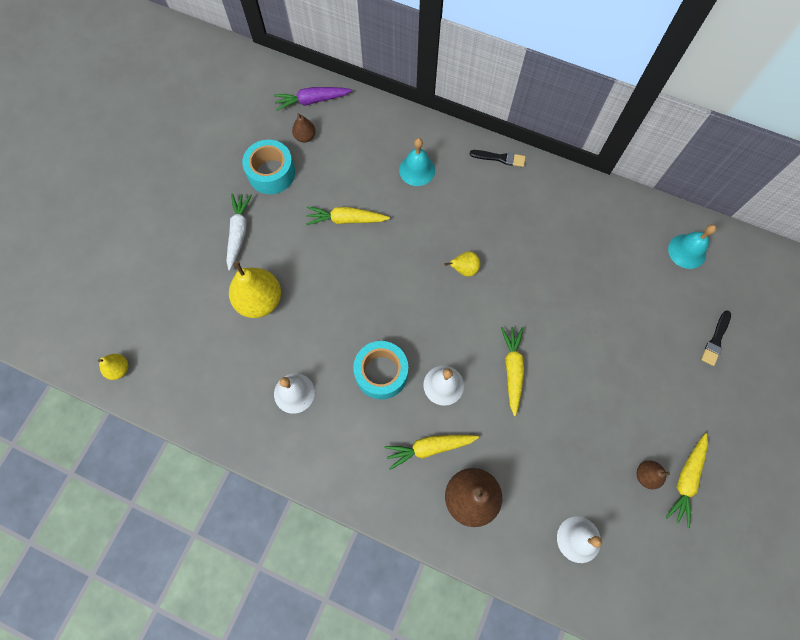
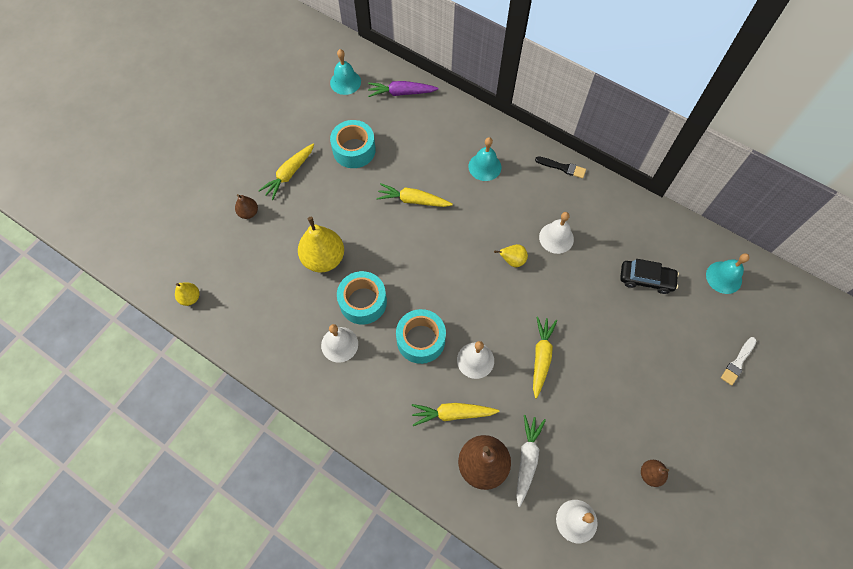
camera: 10 degrees right, 5 degrees down
(238, 232) = (316, 197): white carrot -> white carrot (527, 459)
(248, 97) = (345, 82): none -> turquoise bell
(305, 137) = (389, 123): brown pear -> brown pear (248, 213)
(311, 341) = (363, 302): none -> turquoise tape
(506, 236) = (556, 238): none -> white bell
(607, 266) = (646, 279): none -> black car
(686, 480) = (687, 485): yellow carrot -> yellow carrot (289, 174)
(715, 340) = (738, 362): black brush -> white brush

